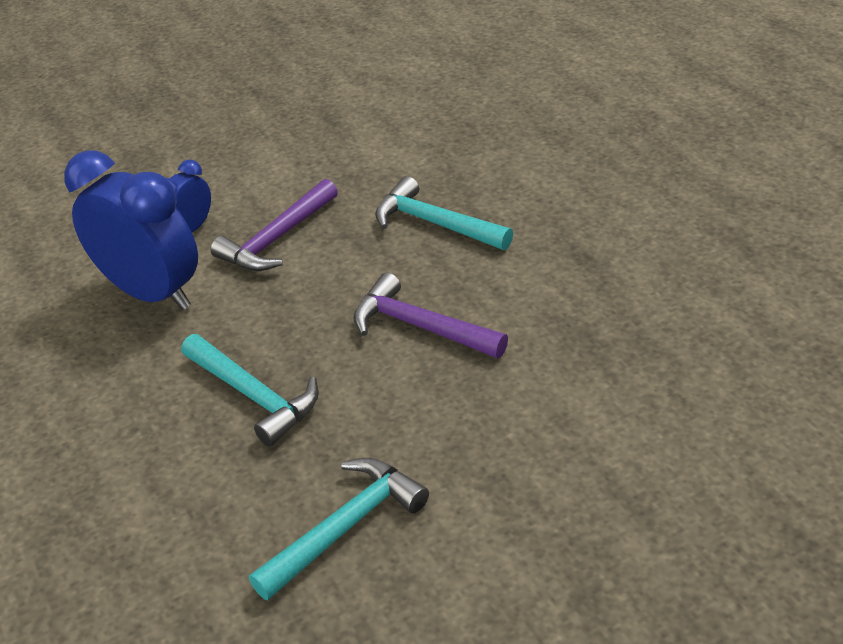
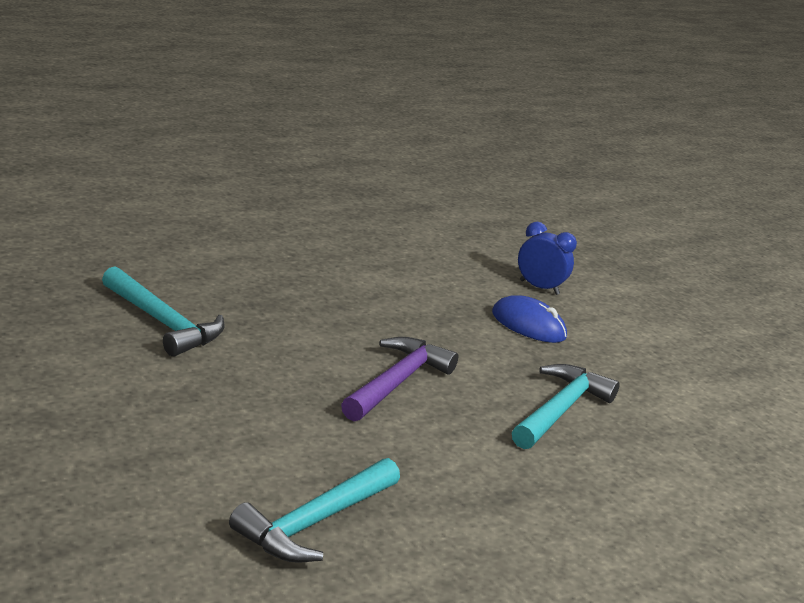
camera: 80 degrees right, 15 degrees down
(152, 293) = (451, 267): blue clock -> none
(254, 396) = (318, 299): turquoise hammer -> turquoise hammer (315, 522)
(277, 239) = (528, 325): purple hammer -> blue mouse

